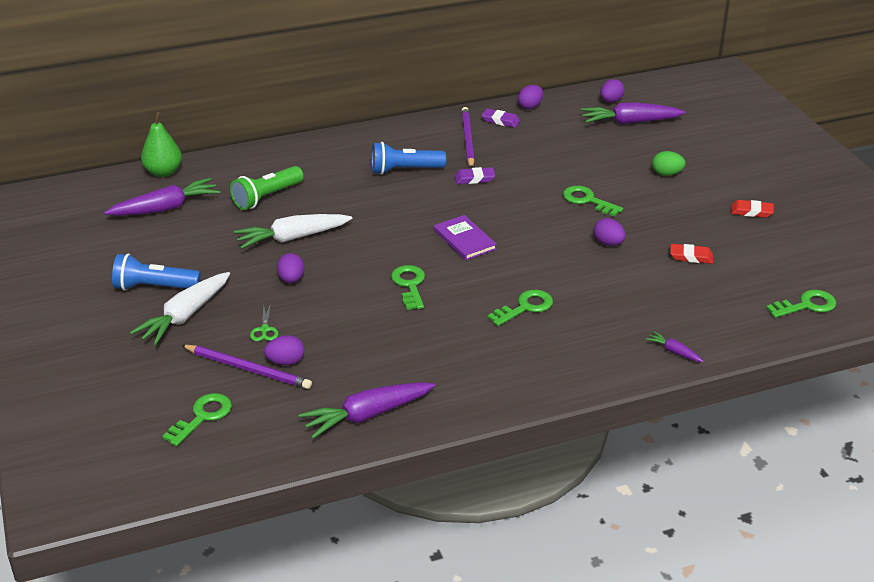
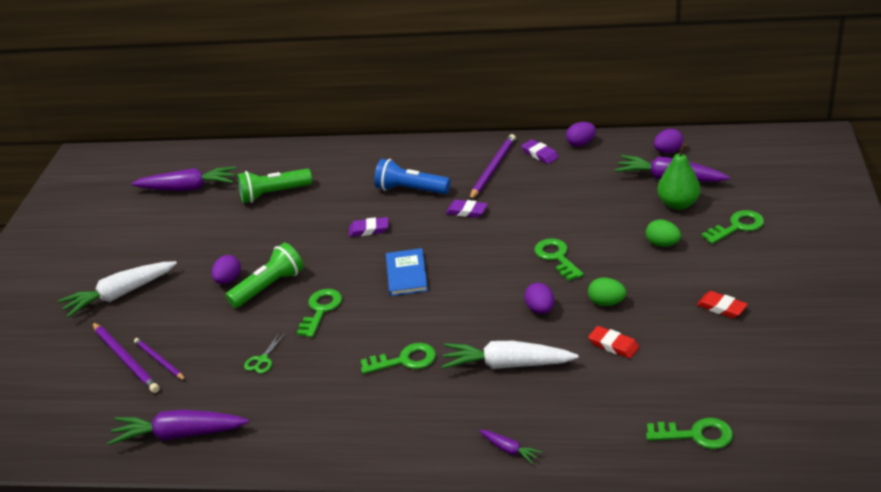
camera: 30 degrees right, 0 degrees up
(154, 287) = (120, 261): blue flashlight -> none
(163, 172) = (213, 153): green pear -> green pear (678, 204)
(202, 416) = (56, 395): green key -> green key (737, 226)
(264, 330) = (168, 324): green scissors -> green scissors (262, 360)
(286, 362) = (159, 360): purple egg -> purple pencil
(292, 238) = (262, 239): white carrot -> white carrot (507, 365)
(339, 277) = (269, 287): none -> green flashlight
(394, 210) = (369, 229): none -> purple eraser
(464, 239) = (406, 274): purple book -> blue book
(659, 227) = (606, 303): none -> green egg
(674, 352) = (509, 450): purple carrot -> purple carrot turned 150 degrees clockwise

